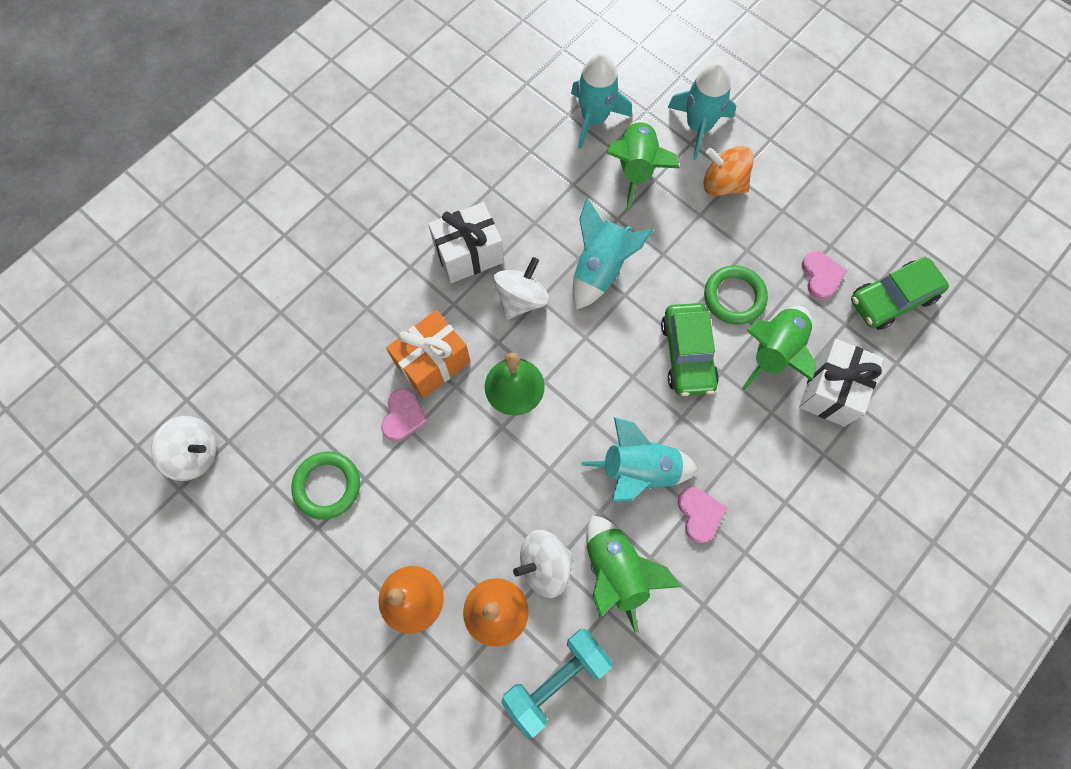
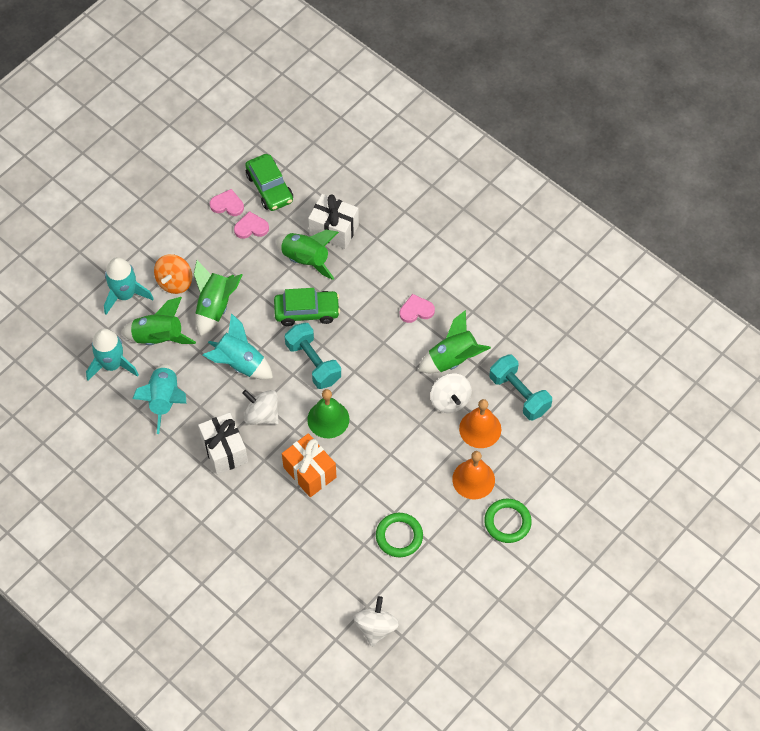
camera: 90 degrees left, 10 degrees down
(403, 416) = (349, 490): pink heart -> pink heart (227, 204)
(604, 364) = (313, 363): none -> turquoise dumbbell
(639, 471) = (388, 344): turquoise rocket -> turquoise rocket (164, 400)
(688, 234) = (215, 306): none -> green rocket
(734, 297) = (265, 281): green ring -> green ring (507, 522)

